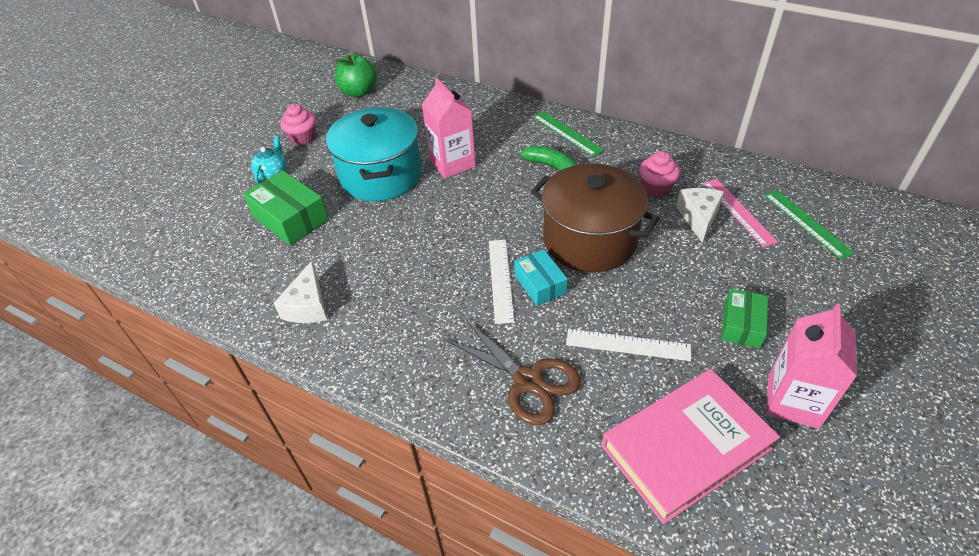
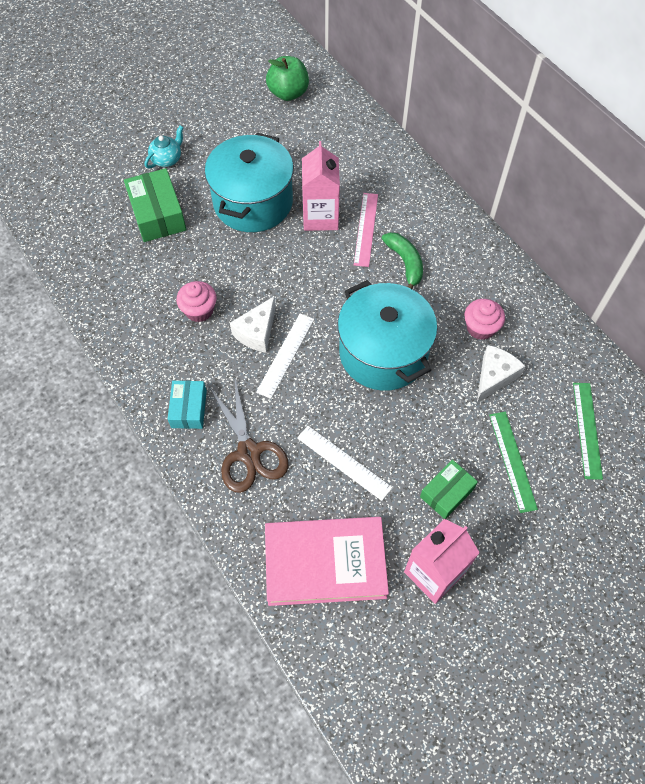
camera: 25 degrees right, 15 degrees up
(303, 138) = (211, 129): pink cupcake -> pink cupcake (199, 310)
(308, 306) = (128, 306): white cheese -> white cheese (257, 332)
(540, 284) = (313, 375): turquoise box -> turquoise box (189, 409)
(567, 133) = (445, 229): green ruler -> green ruler (512, 461)
(589, 240) = (383, 353): brown pot -> turquoise pot
(738, 211) = (535, 388): pink ruler -> pink ruler (366, 229)

